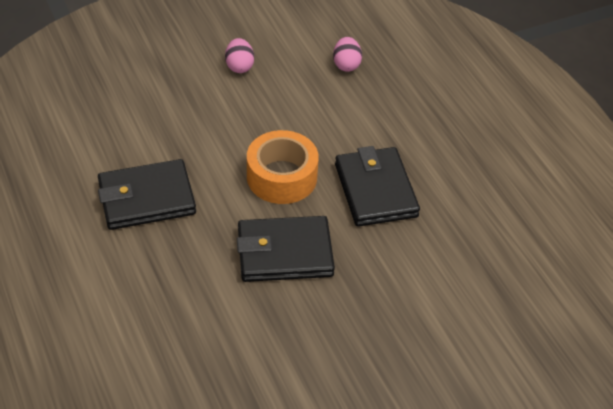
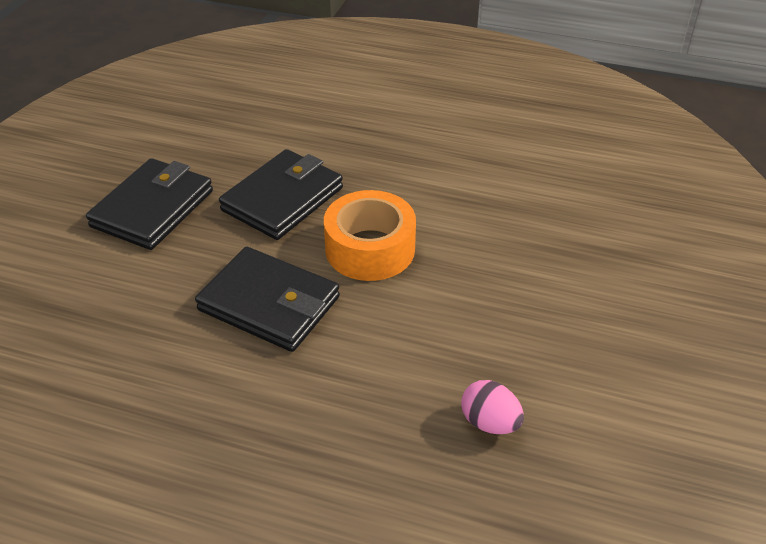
camera: 135 degrees right, 5 degrees down
(147, 198) = (443, 157): black wallet -> black wallet (152, 209)
(239, 66) = (580, 317): pink egg -> none

